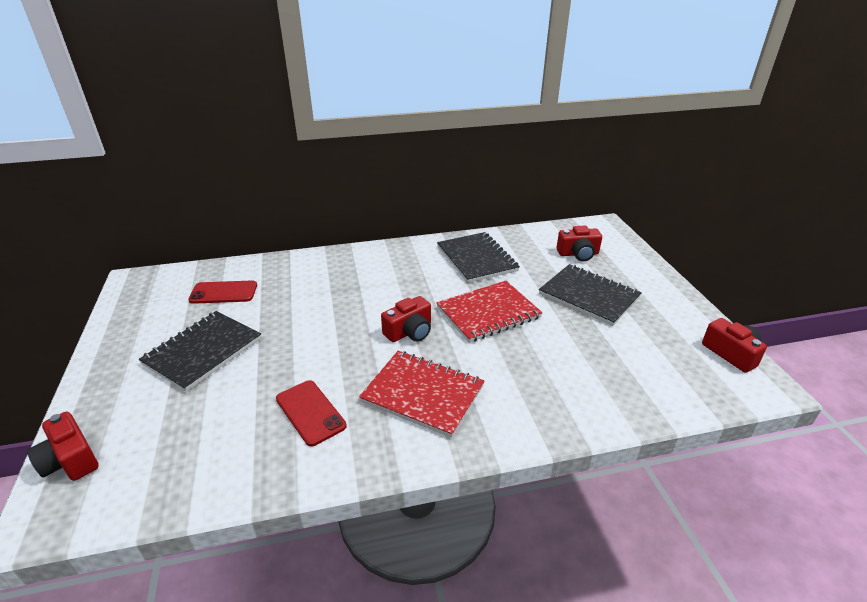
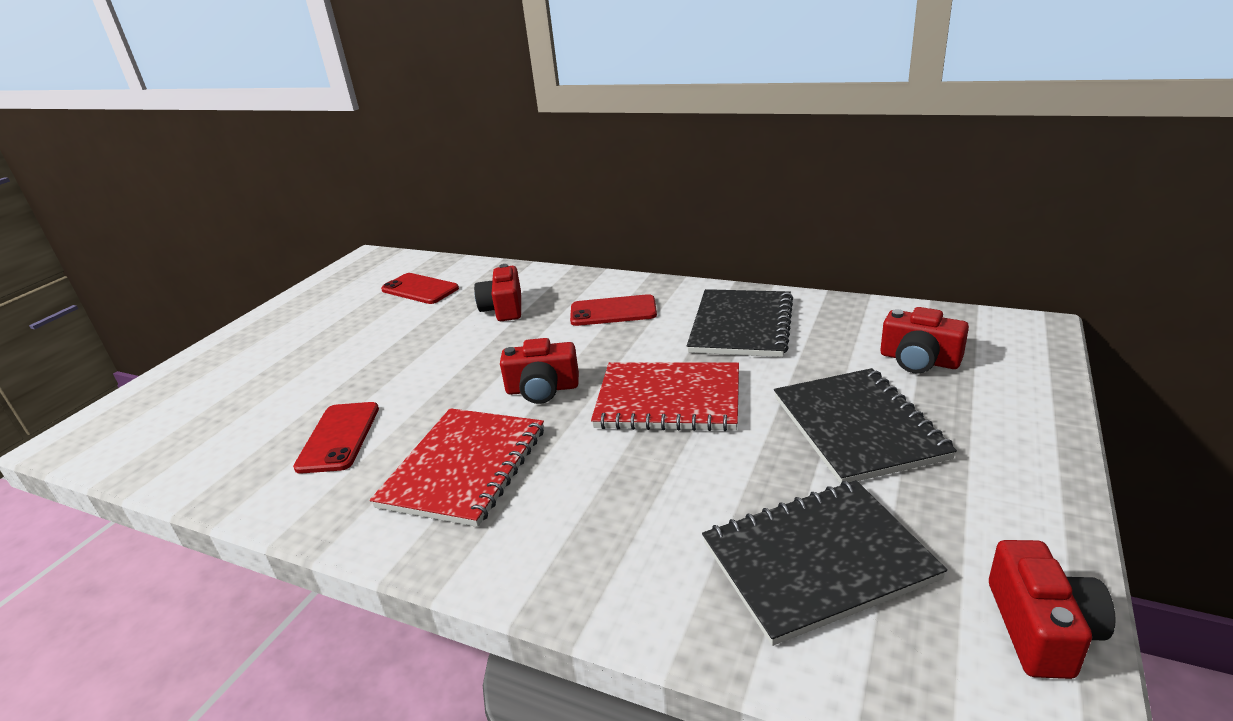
camera: 40 degrees right, 5 degrees down
(70, 460) = (139, 399): red camera -> red camera (503, 308)
(203, 351) = (334, 341): black notebook -> black notebook (818, 561)
(392, 270) = (613, 311): none -> red phone
(422, 394) = (464, 467): red notebook -> red notebook turned 45 degrees clockwise

